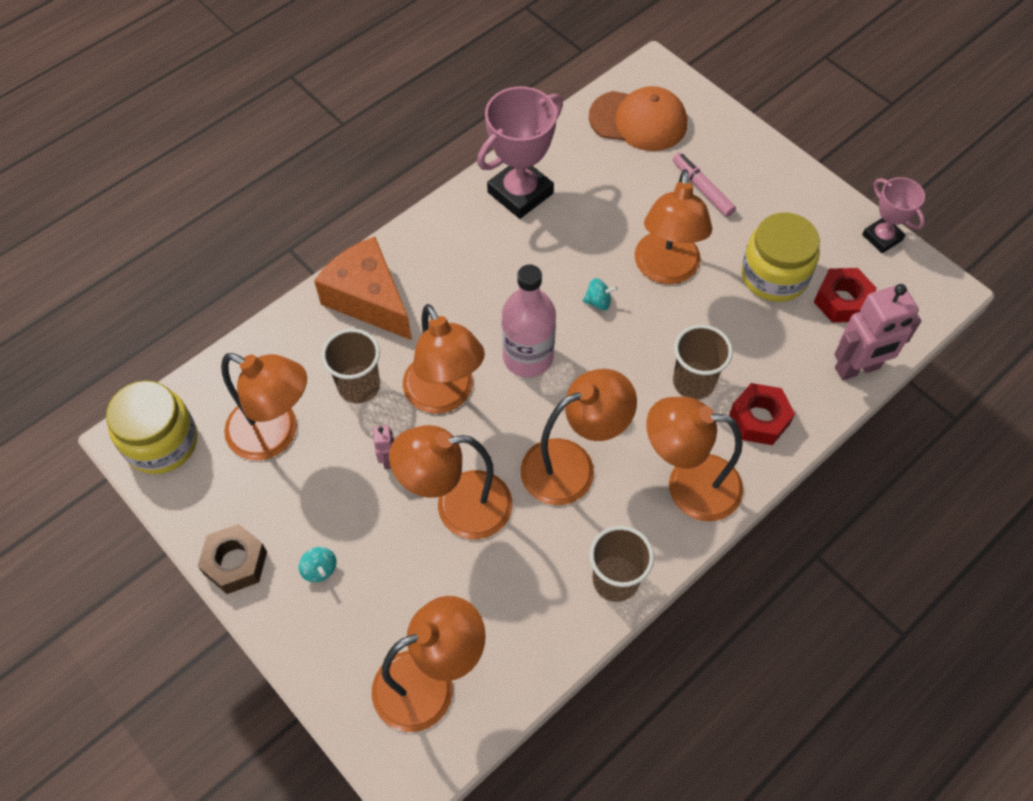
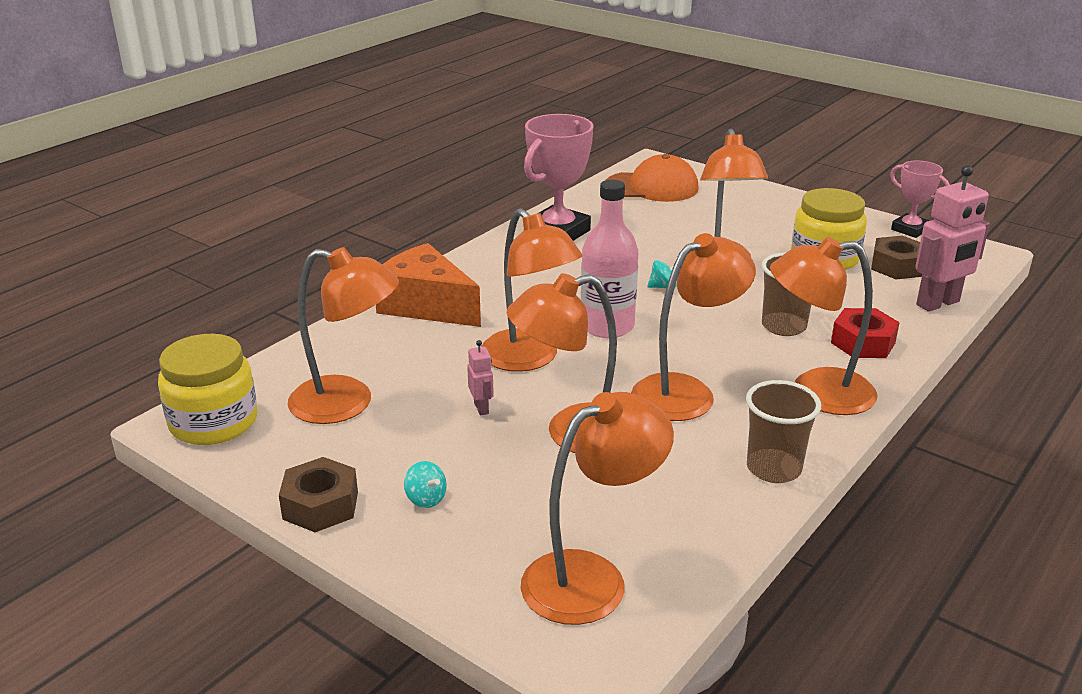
camera: 10 degrees left, 30 degrees down
(359, 386) = (433, 361): brown cup -> none
(702, 189) = (730, 217): pink marker -> none
(842, 301) = (897, 266): red nut -> brown nut

